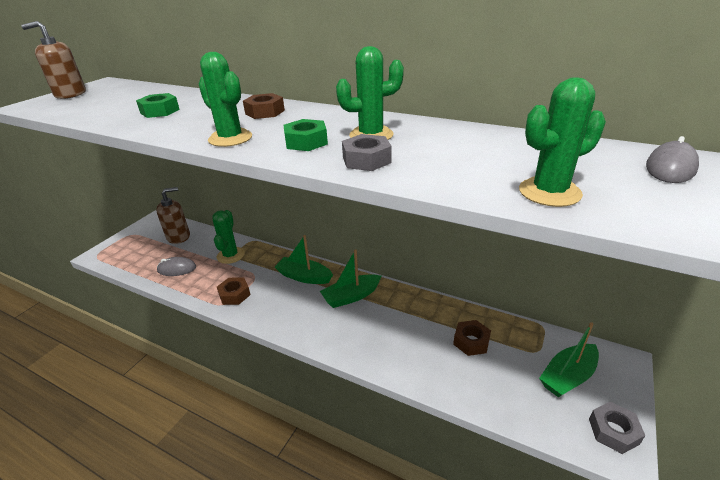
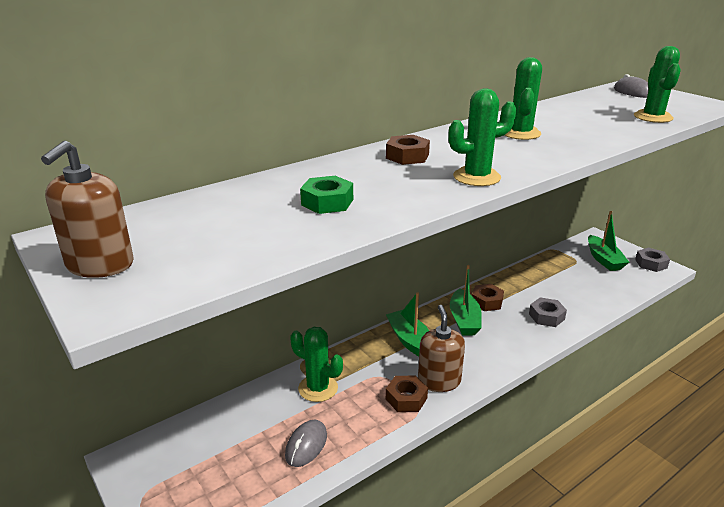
camera: 65 degrees left, 5 degrees down
(178, 236) = (215, 434): brown soap dispenser -> brown soap dispenser (439, 381)
(304, 277) = (410, 340): green boat -> green boat turned 105 degrees clockwise
(306, 142) = (516, 153): green nut -> none
(366, 160) = (573, 143): grey nut -> grey nut (546, 316)
(471, 341) = (555, 281): brown nut -> brown nut (486, 302)

